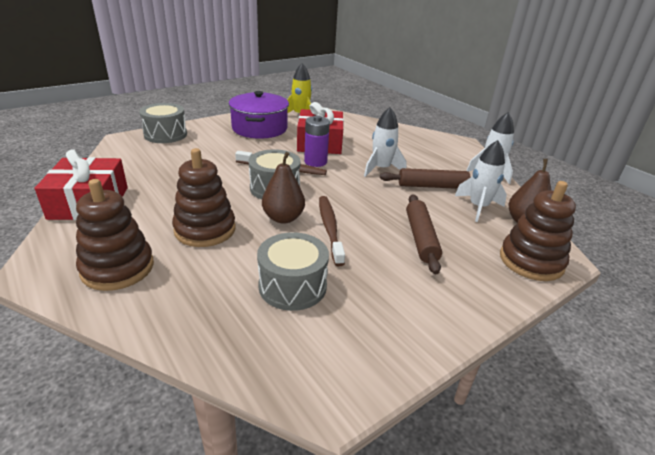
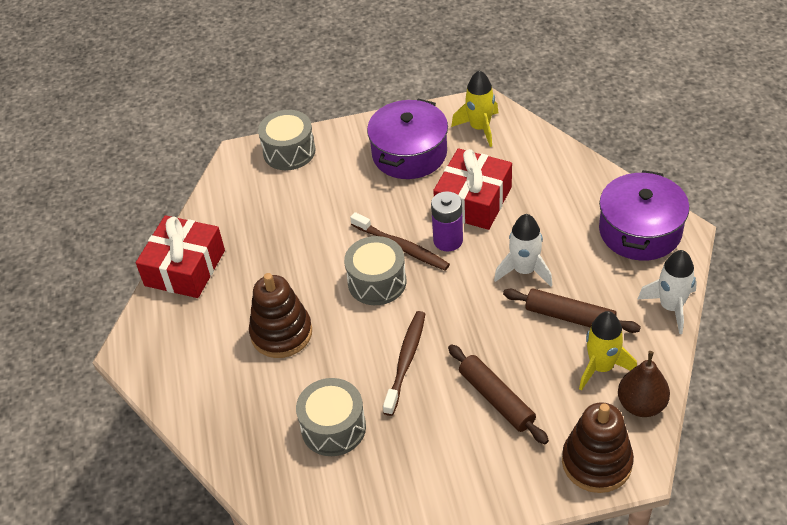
camera: 30 degrees right, 15 degrees up
(117, 268) = (193, 366): brown stacking toy -> none
(283, 218) = (365, 334): brown pear -> none
(421, 238) = (496, 399): brown rolling pin -> brown rolling pin turned 60 degrees counterclockwise
(437, 144) = (640, 231): none -> purple pot
(478, 207) = (601, 367): white rocket -> yellow rocket

